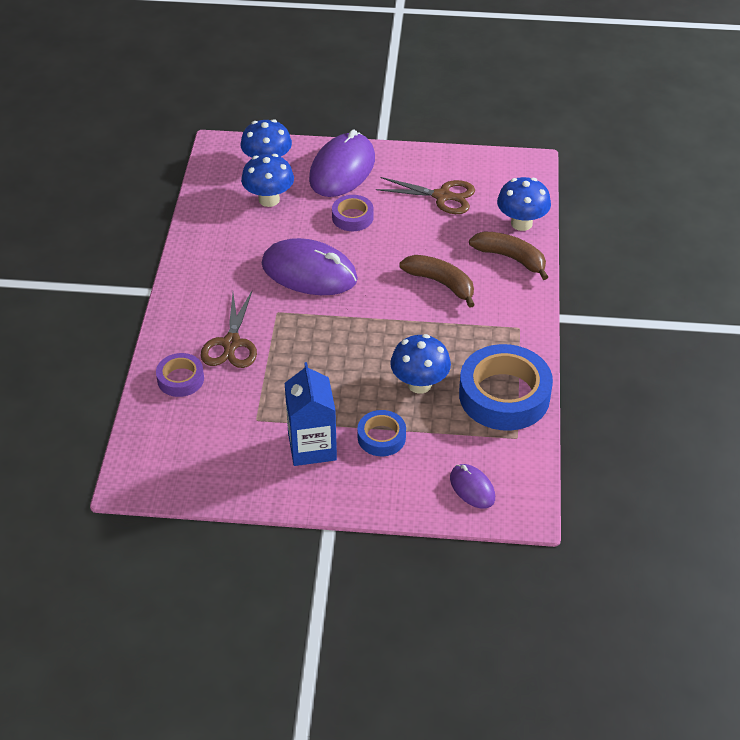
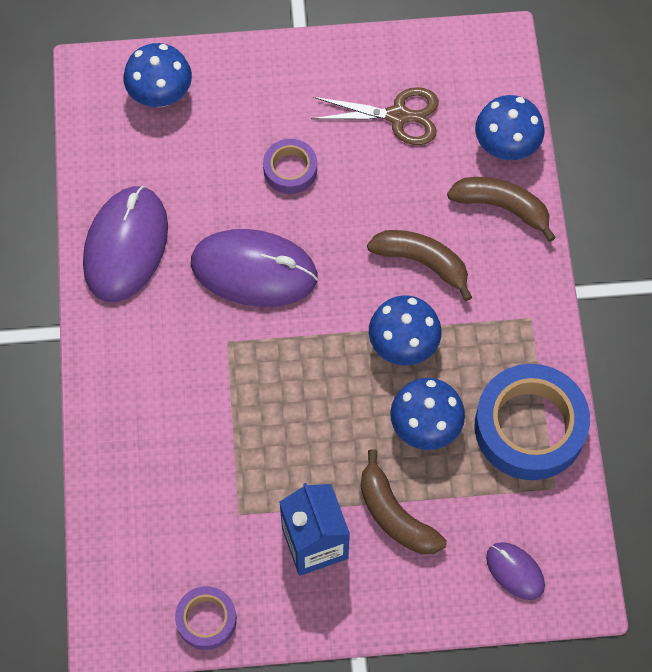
camera: 10 degrees left, 20 degrees up
(180, 379) = (132, 468): purple tape -> purple tape (206, 619)
(231, 343) = (182, 401): brown scissors -> none
(269, 199) = (176, 156): blue mushroom -> blue mushroom (403, 345)
(342, 169) = (260, 89): purple mouse -> purple mouse (126, 246)
(381, 437) = (395, 515): blue tape -> brown banana

